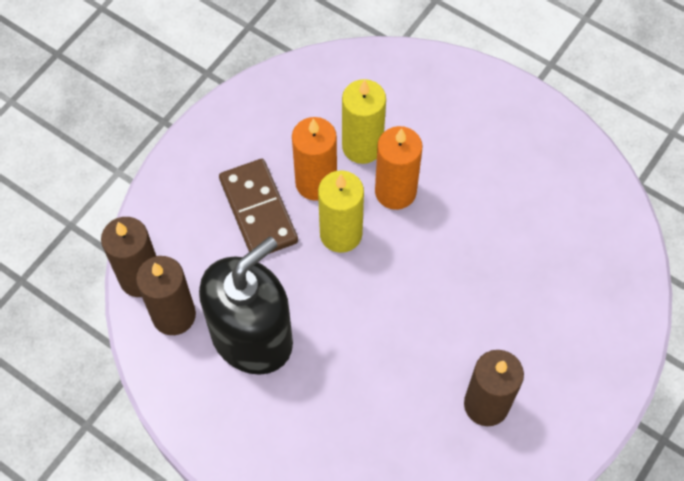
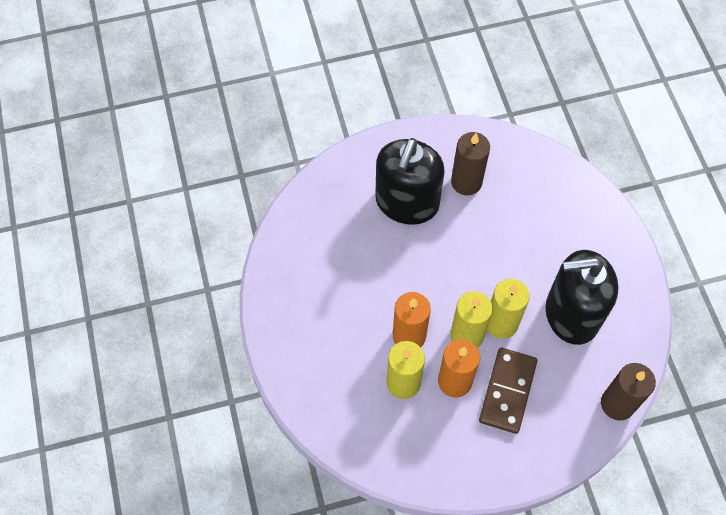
camera: 140 degrees left, 0 degrees up
(174, 315) = (611, 363): brown candle -> none
(316, 272) = (501, 323): none -> yellow candle
(526, 327) = (407, 203): none -> black soap dispenser

